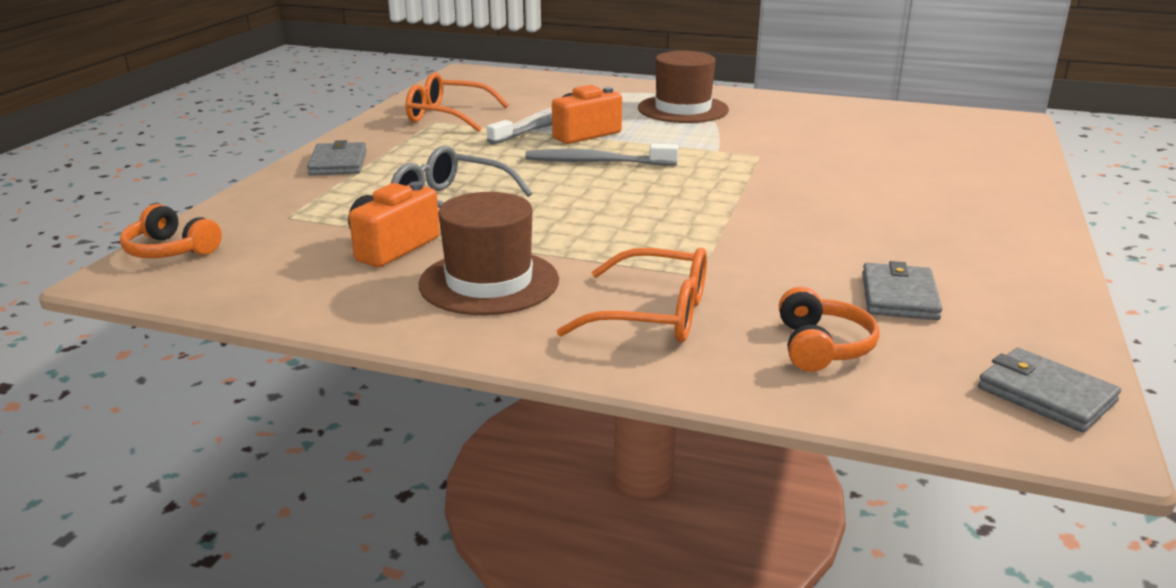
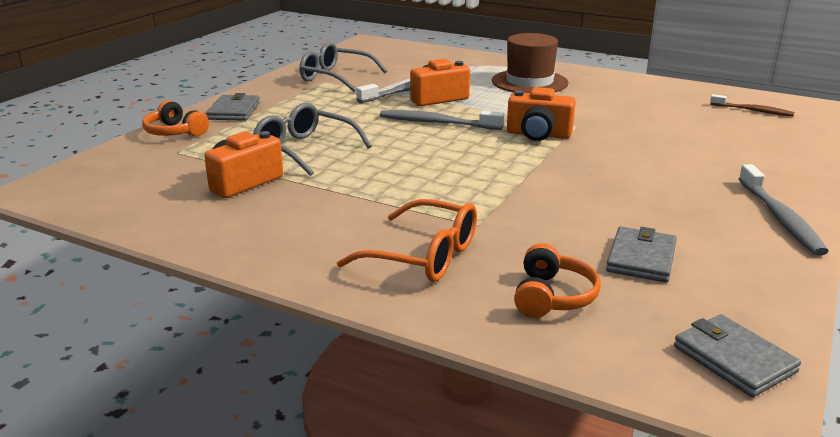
camera: 10 degrees right, 0 degrees up
(170, 250) = (79, 172): orange headphones -> orange headphones (175, 132)
(447, 116) = (335, 77): orange glasses -> grey glasses
(489, 282) = (304, 217): brown hat -> none
(721, 168) = (538, 135): none -> orange camera
(944, 127) = (753, 110): none -> brown toothbrush
(1025, 241) = (780, 218): none -> grey toothbrush

